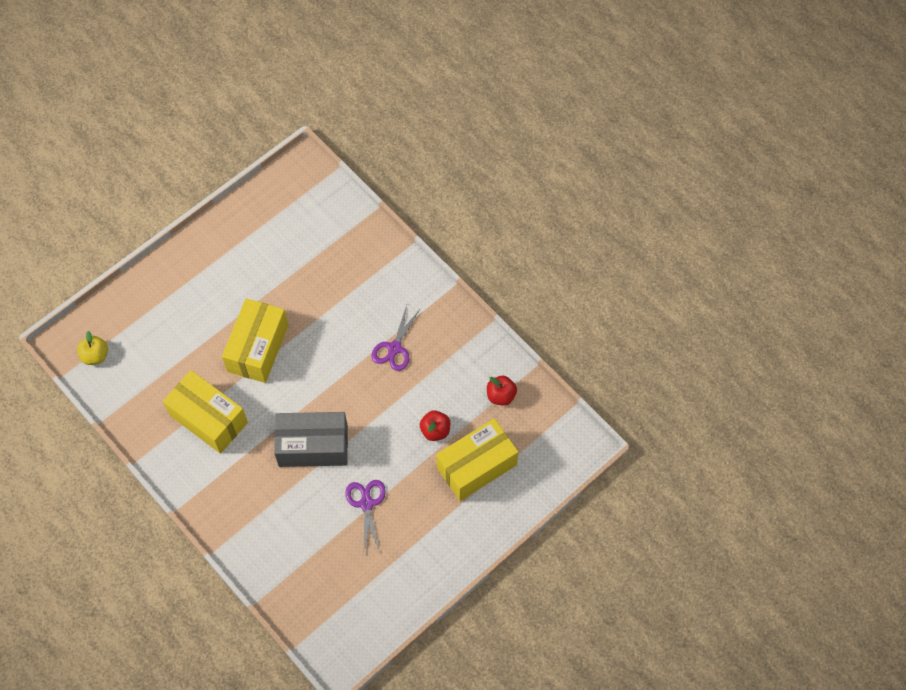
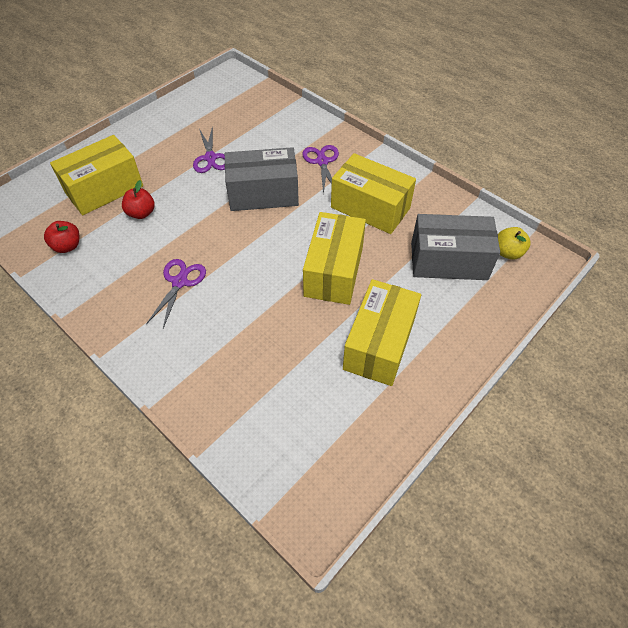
camera: 175 degrees right, 10 degrees down
(152, 351) = (448, 261): none -> grey box
(234, 278) = (379, 344): none -> yellow box
(246, 487) = (322, 162): none -> purple scissors

